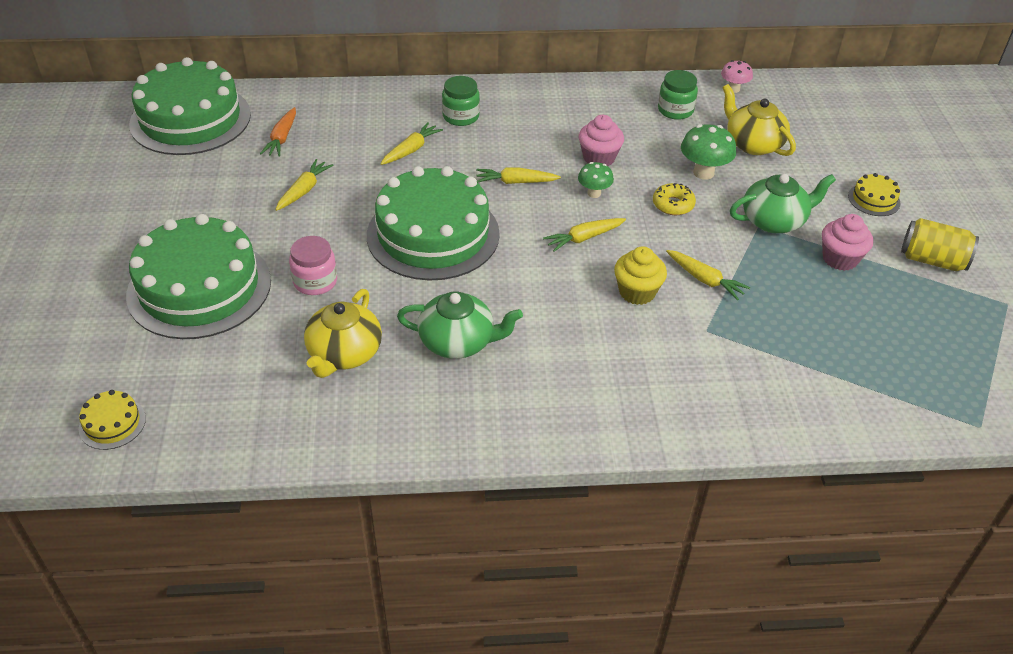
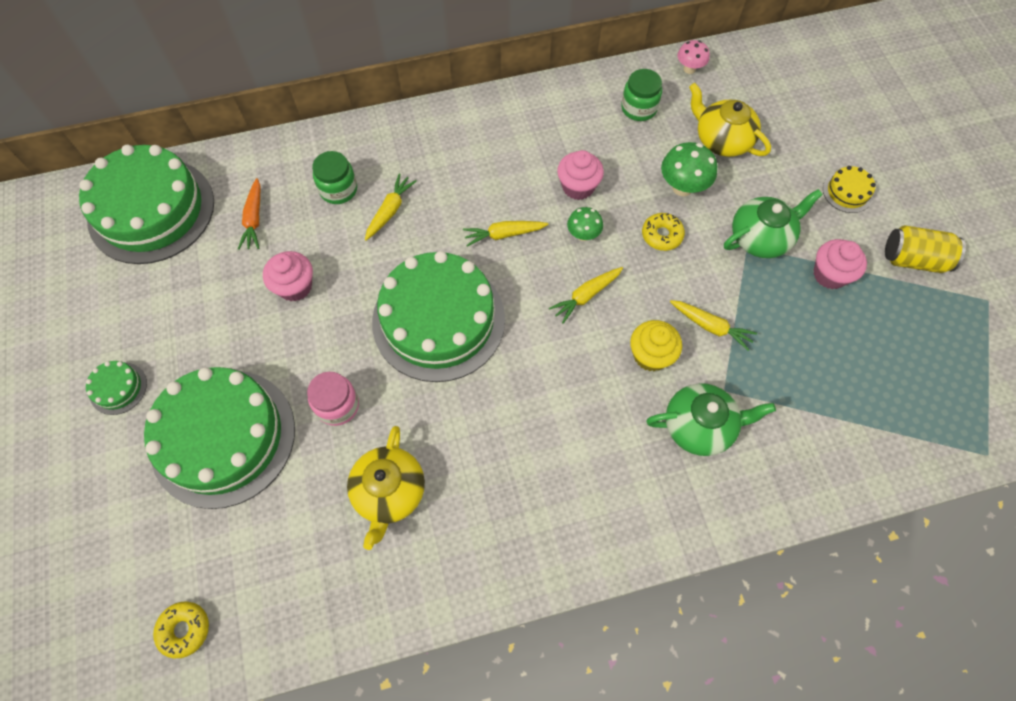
camera: 10 degrees left, 20 degrees up
(112, 423) = (184, 630): yellow cake -> yellow donut
(115, 237) = (118, 388): none -> green cake
(304, 190) = (295, 286): yellow carrot -> pink cupcake
(458, 342) = (495, 453): green teapot -> green teapot (699, 426)
(461, 116) = (429, 156): green jar -> green jar (338, 189)

